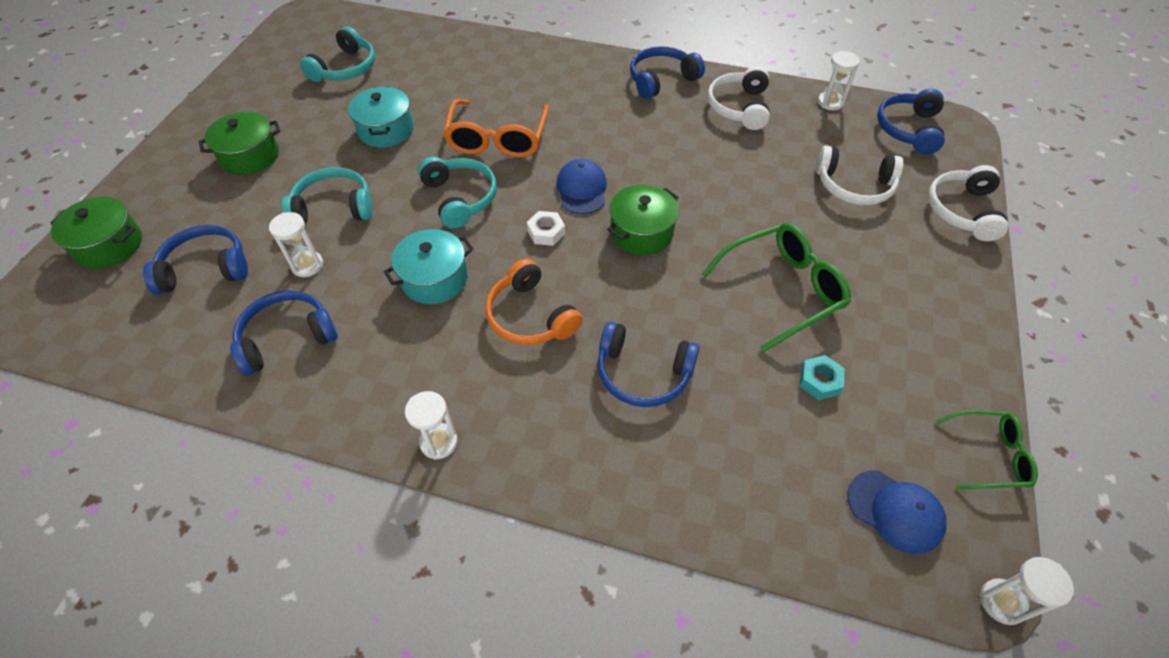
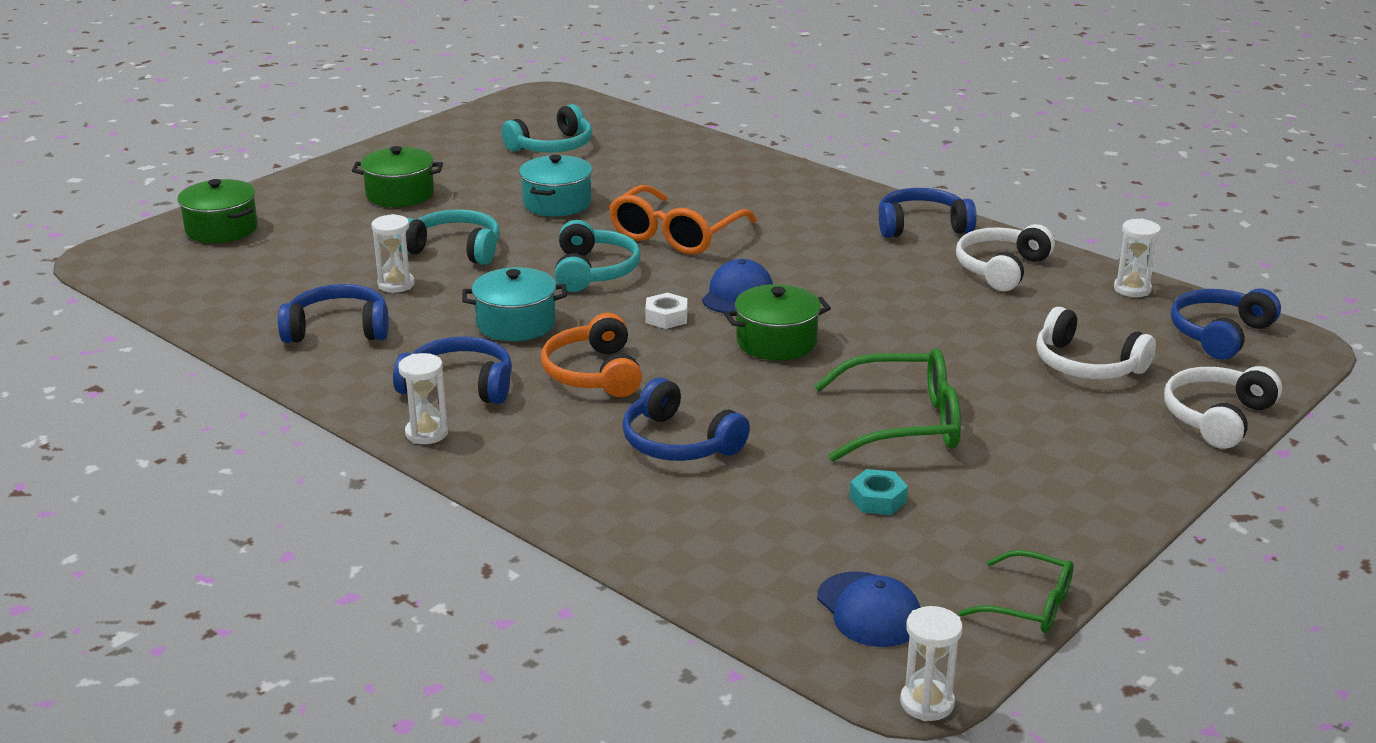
camera: 25 degrees right, 25 degrees down
(205, 268) = (297, 264): blue headphones -> blue headphones (459, 385)

